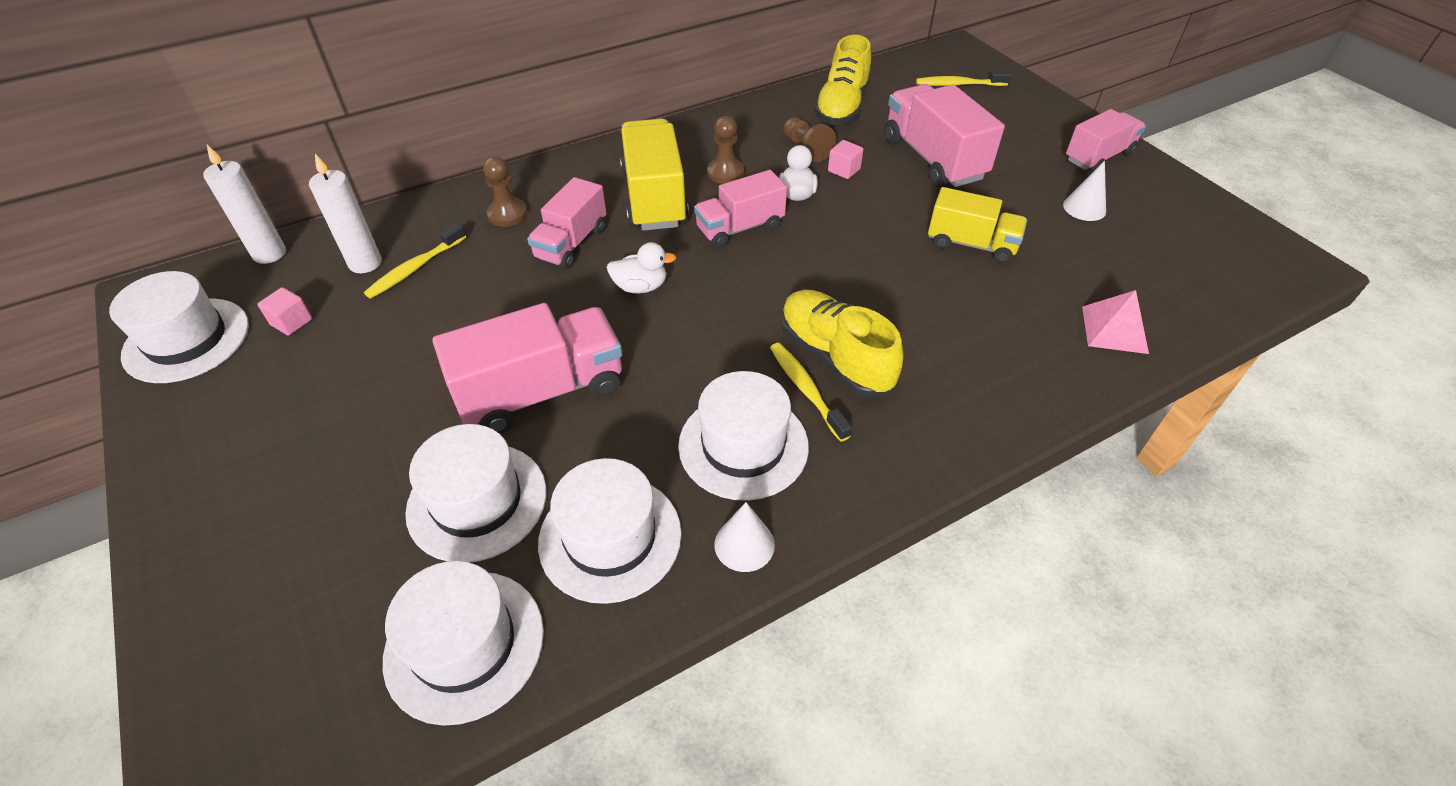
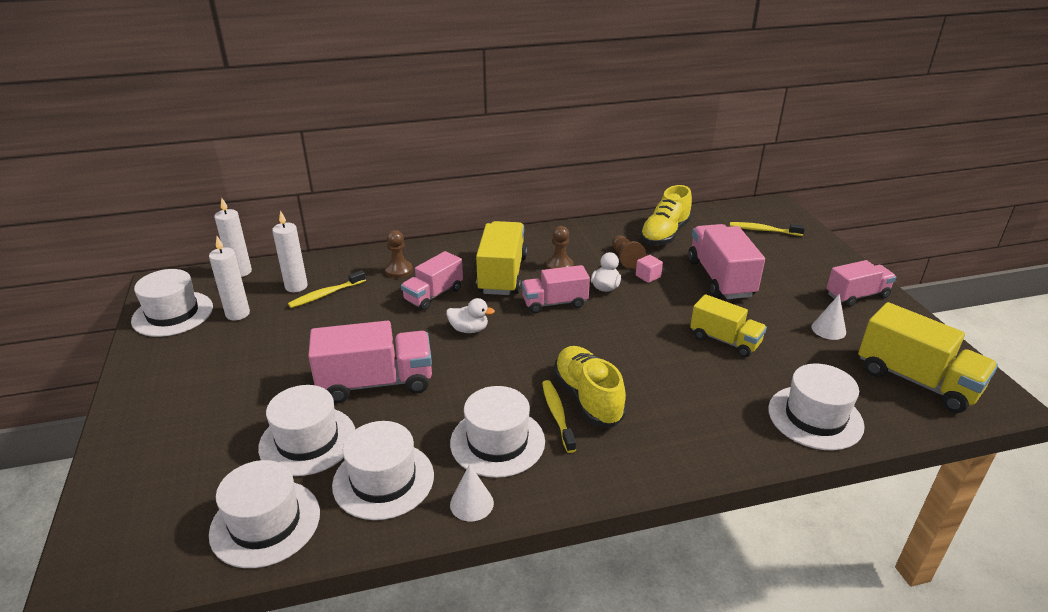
camera: 15 degrees right, 15 degrees down
(291, 322) = (238, 314): pink cube -> white candle
(1114, 329) = (815, 417): pink pyramid -> white hat
(1205, 258) = (916, 381): none -> yellow truck

